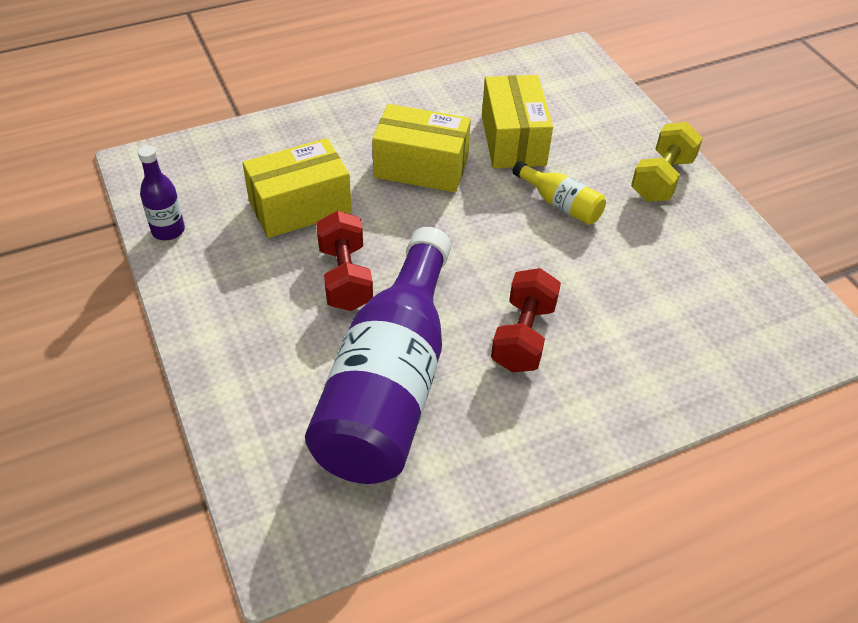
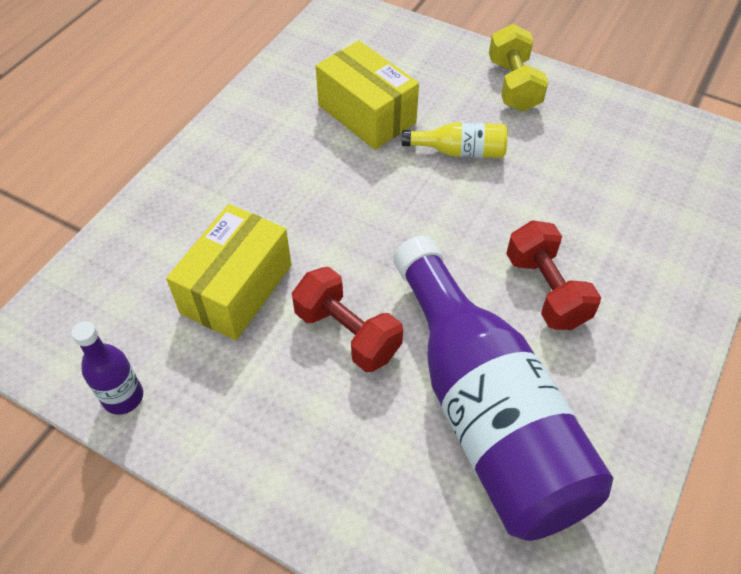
camera: 35 degrees left, 5 degrees up
(421, 167) = (312, 183): yellow box -> none

